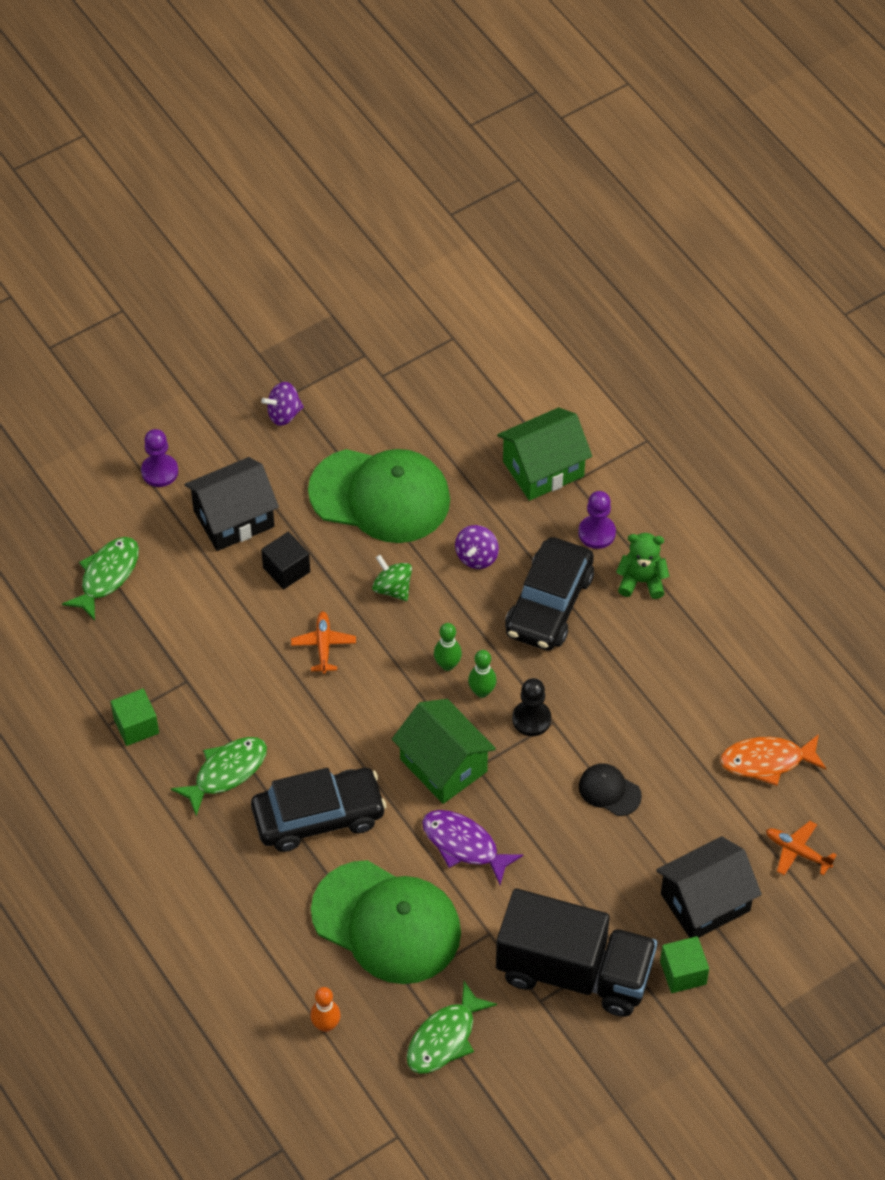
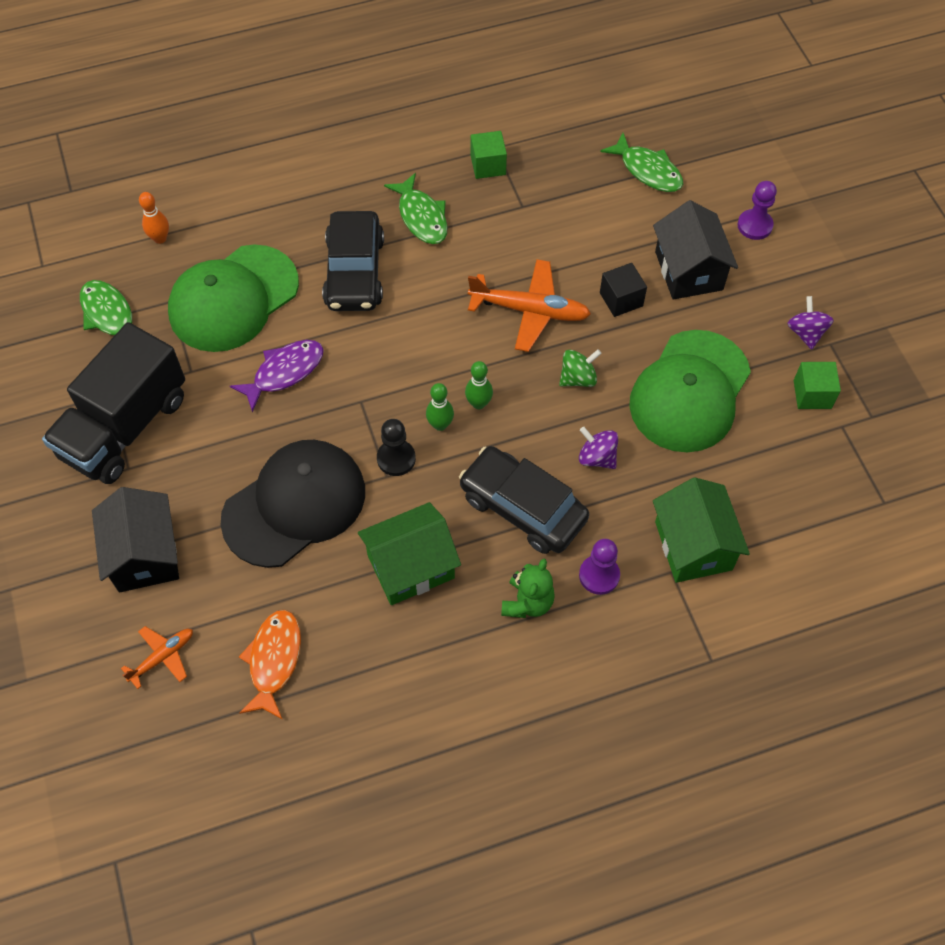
camera: 105 degrees right, 5 degrees up
(323, 645) = (529, 311): orange plane -> orange plane, size x1.80
(443, 765) = (372, 375): green house -> green house (411, 566)
(609, 791) = (295, 505): black cap -> black cap, size x2.31
(683, 972) = (83, 515): green cube -> green cube (812, 394)

